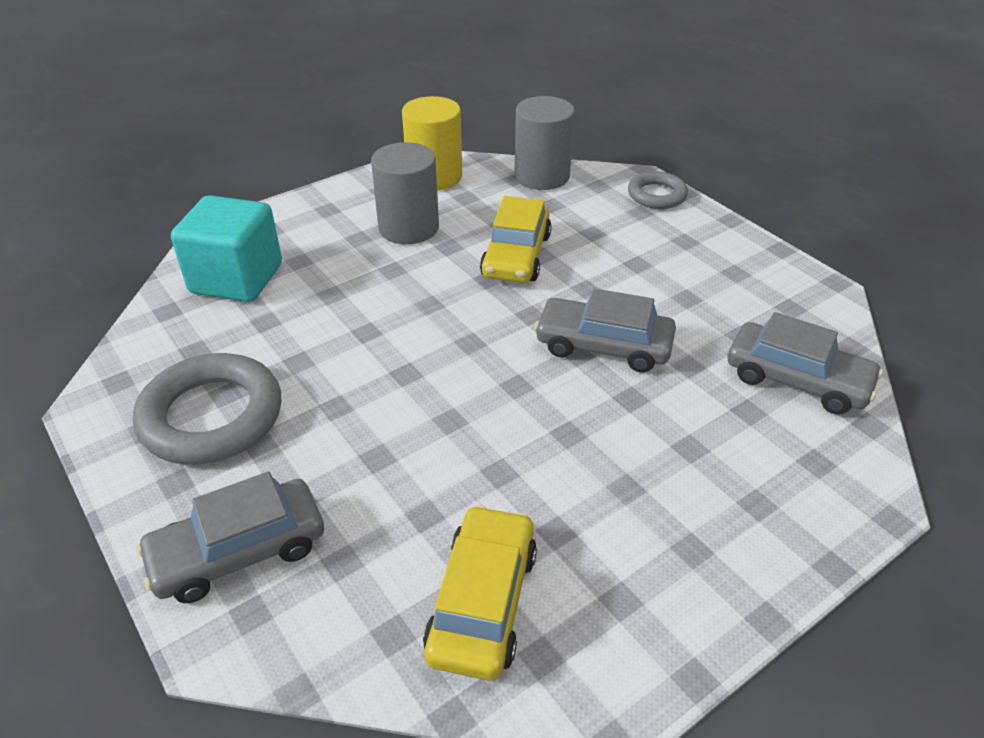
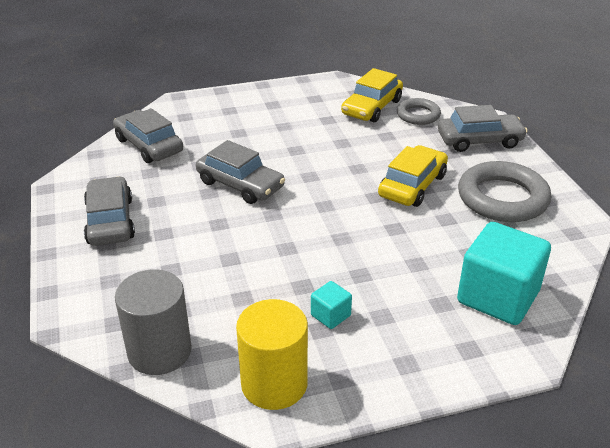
camera: 160 degrees left, 5 degrees down
(408, 228) = (330, 315): grey cylinder -> turquoise cube
(516, 255) = (251, 262): yellow car -> yellow car (412, 185)
(657, 195) = (75, 295): grey ring -> grey ring (418, 115)
(709, 262) = (110, 221): none -> grey car

